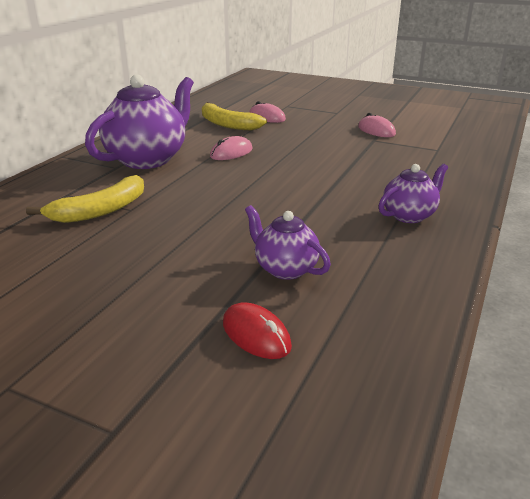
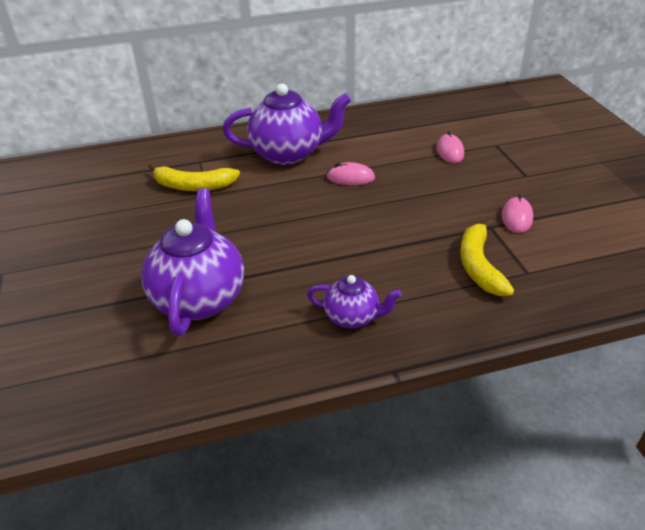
camera: 50 degrees right, 10 degrees up
(227, 124) = (403, 144): yellow banana -> yellow banana (479, 265)
(256, 335) = (112, 327): red mouse -> none
(285, 269) = (199, 298): purple teapot -> purple teapot, size x1.86

